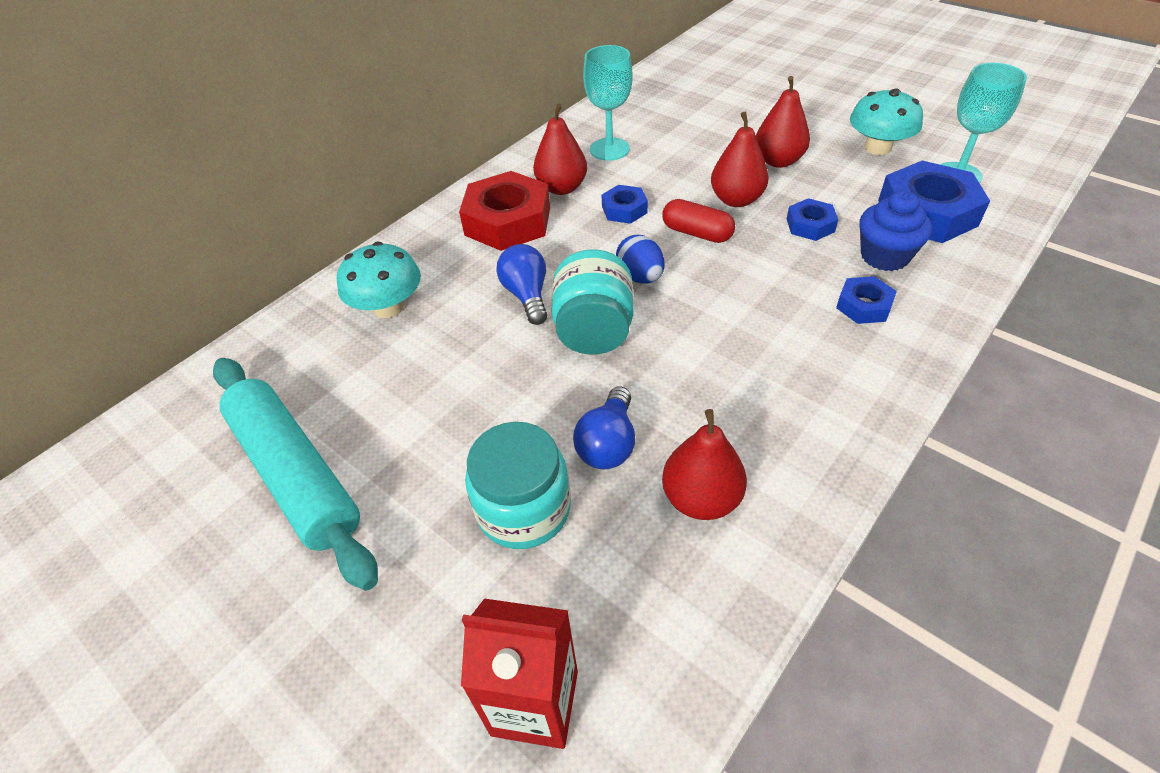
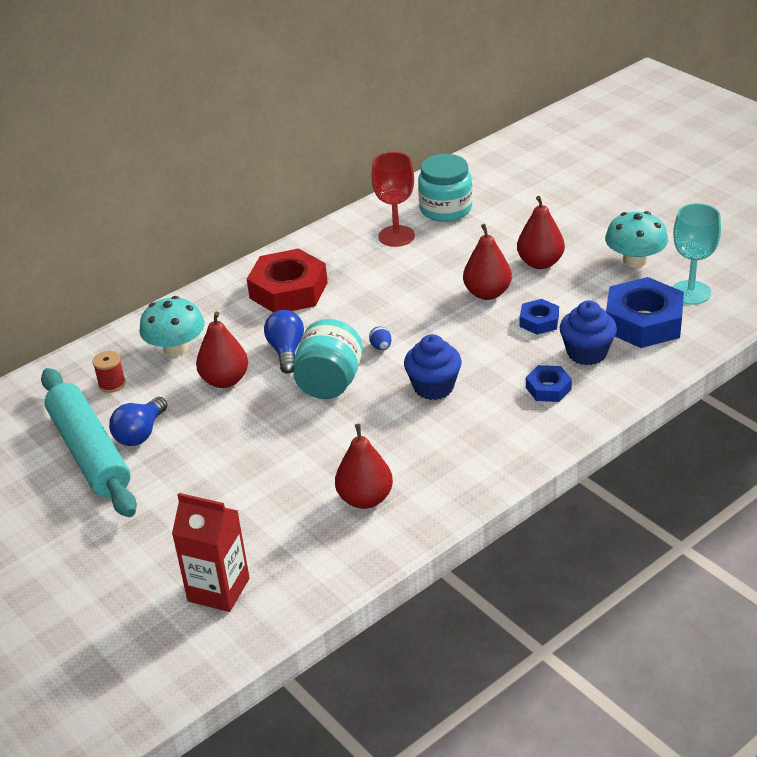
camera: 10 degrees right, 10 degrees down
(313, 366) = (112, 384): none -> red spool
(524, 509) = (241, 491): turquoise jar -> turquoise jar (445, 209)
(562, 188) = (343, 267): red pear -> red pear (225, 380)
(608, 444) = (313, 459): blue light bulb -> blue light bulb (140, 433)
(609, 149) = (396, 236): turquoise goblet -> red goblet
(624, 209) = (389, 291): blue nut -> none
(640, 277) = (381, 347): blue egg -> blue egg, size x0.60
(697, 233) = (441, 317): red capsule -> none
(724, 320) = (433, 387): none -> blue cupcake

